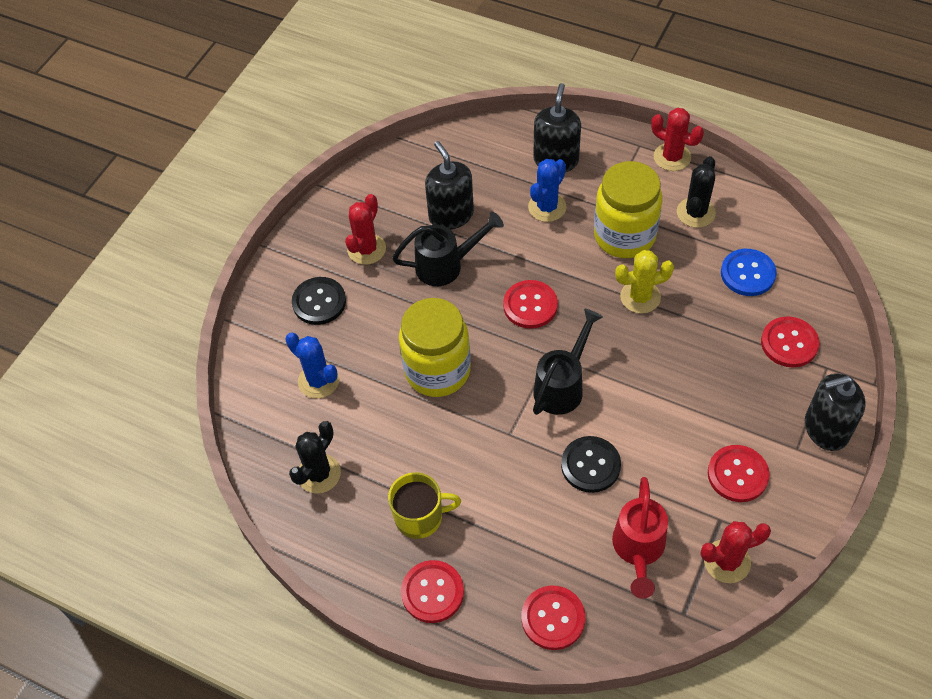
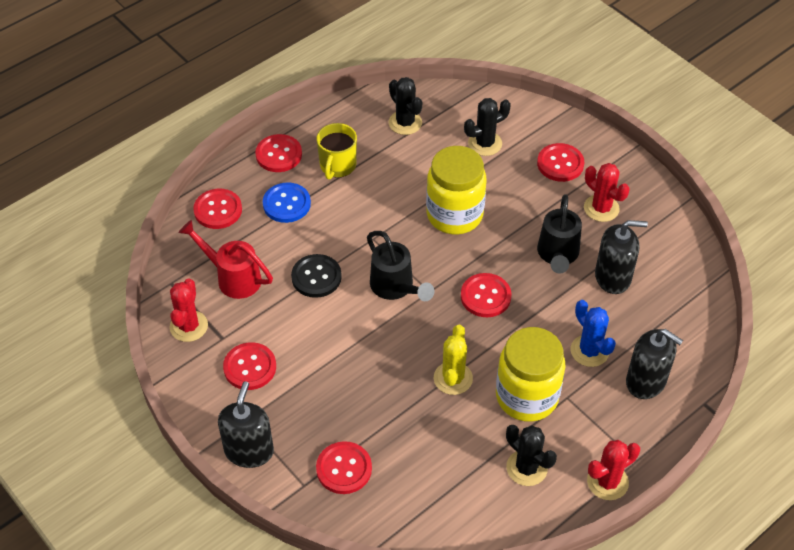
camera: 110 degrees right, 5 degrees down
(318, 381) = (485, 143): blue cactus -> black cactus
(319, 302) = (560, 164): black button -> red button
(747, 273) = (434, 475): blue button -> blue button (286, 204)

